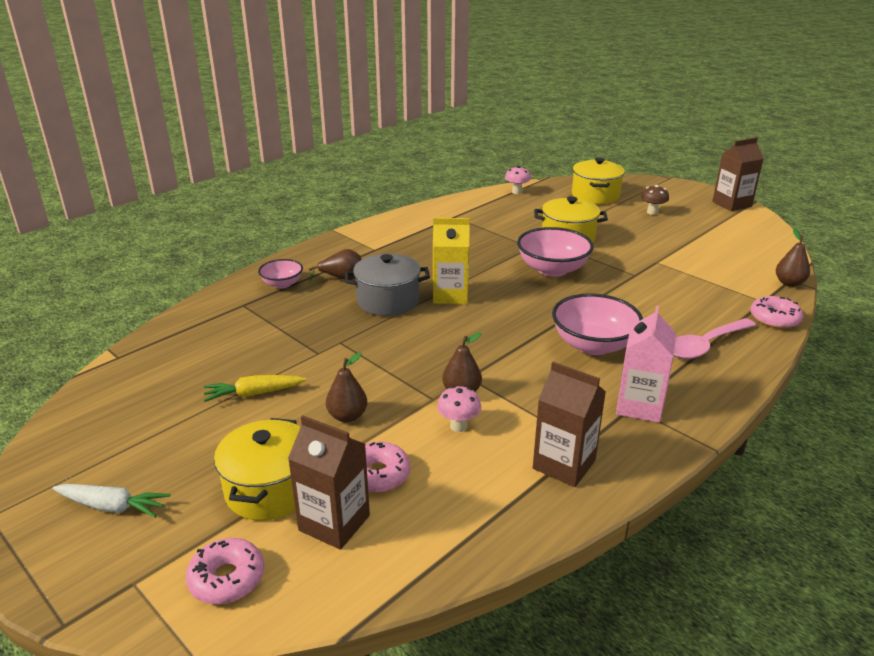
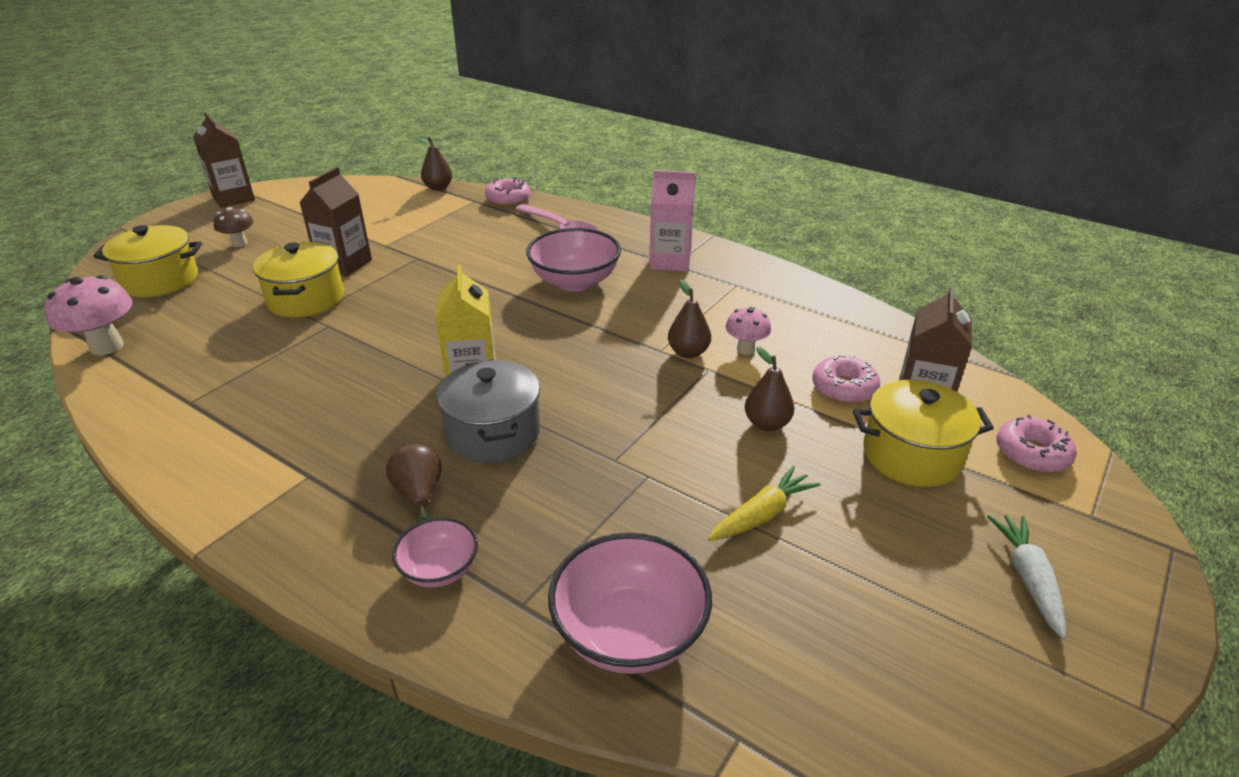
camera: 100 degrees left, 5 degrees up
(254, 394) = (762, 515): yellow carrot -> yellow carrot turned 105 degrees counterclockwise
(517, 192) = (107, 347): pink mushroom -> pink mushroom, size x1.66
(552, 269) = (400, 308): pink bowl -> pink bowl (629, 633)
(564, 464) = (769, 294): brown carton -> brown carton (344, 264)

